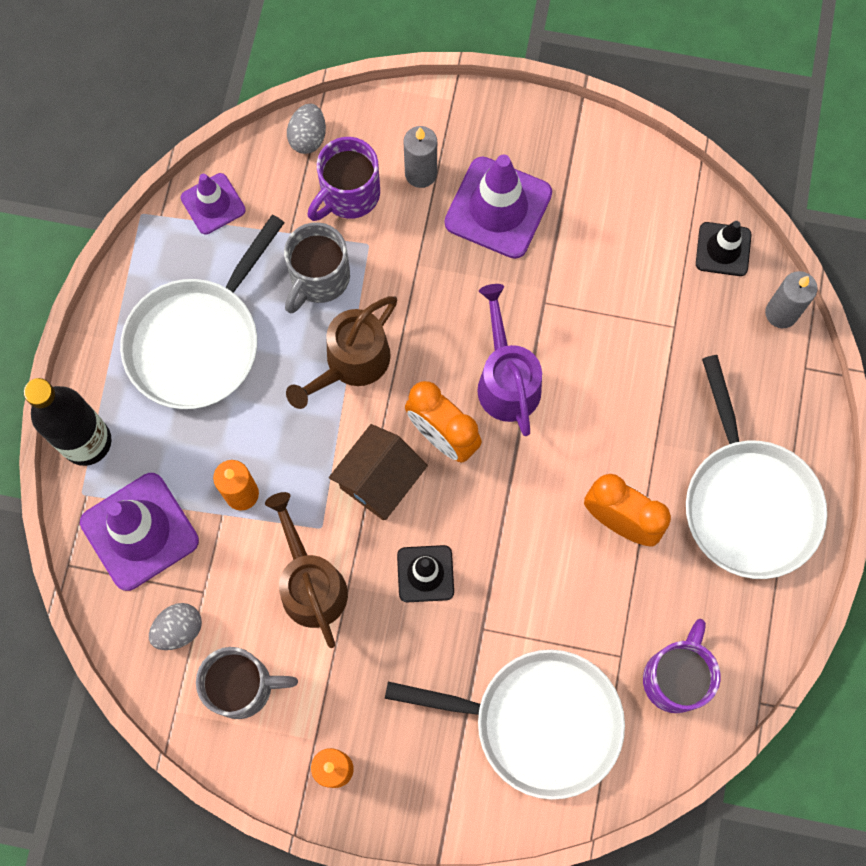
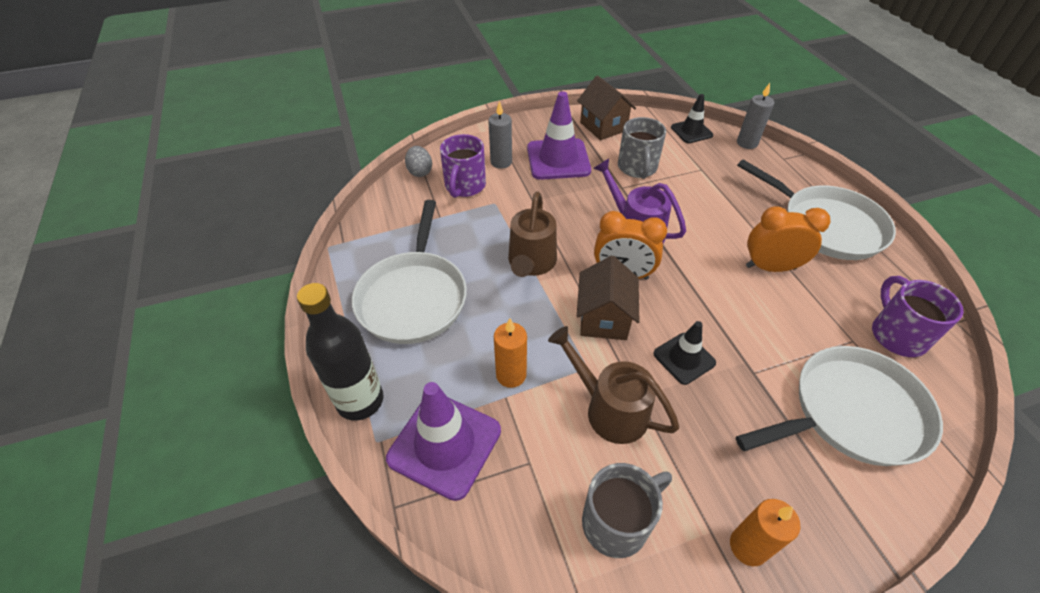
camera: 30 degrees left, 25 degrees down
(179, 629) = (529, 505): grey egg -> none
(213, 204) = (377, 223): purple traffic cone -> none
(318, 278) = (475, 230): grey mug -> grey mug (637, 168)
(606, 174) = (603, 127): none -> brown house

